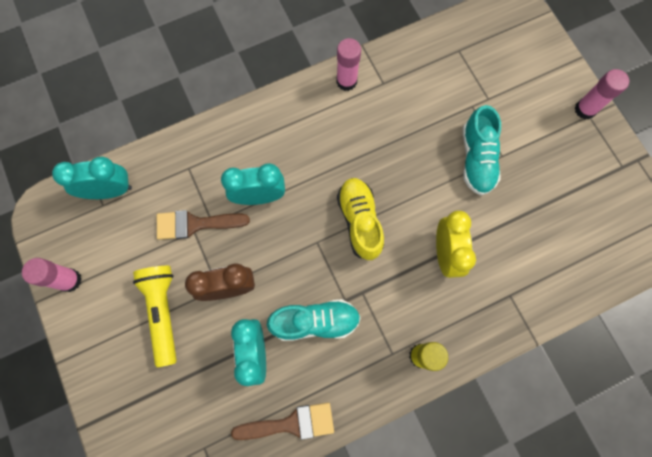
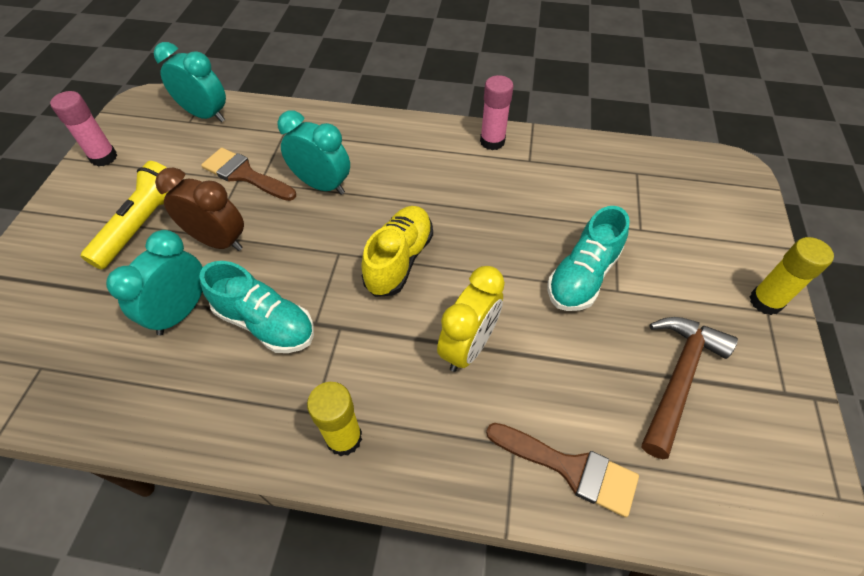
camera: 35 degrees right, 20 degrees down
(291, 423) = (140, 407): brown brush -> brown brush (570, 468)
(567, 194) = (678, 377): none -> brown hammer
(585, 109) = (765, 301): pink glue stick -> yellow glue stick

